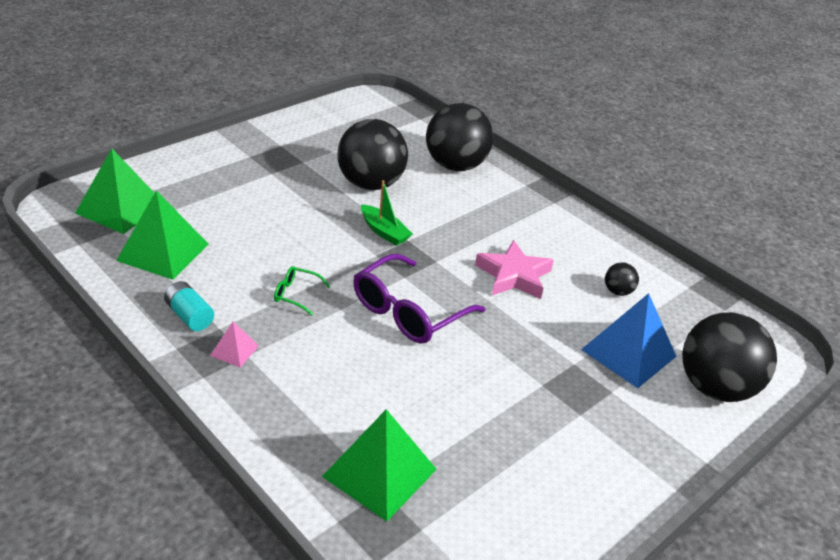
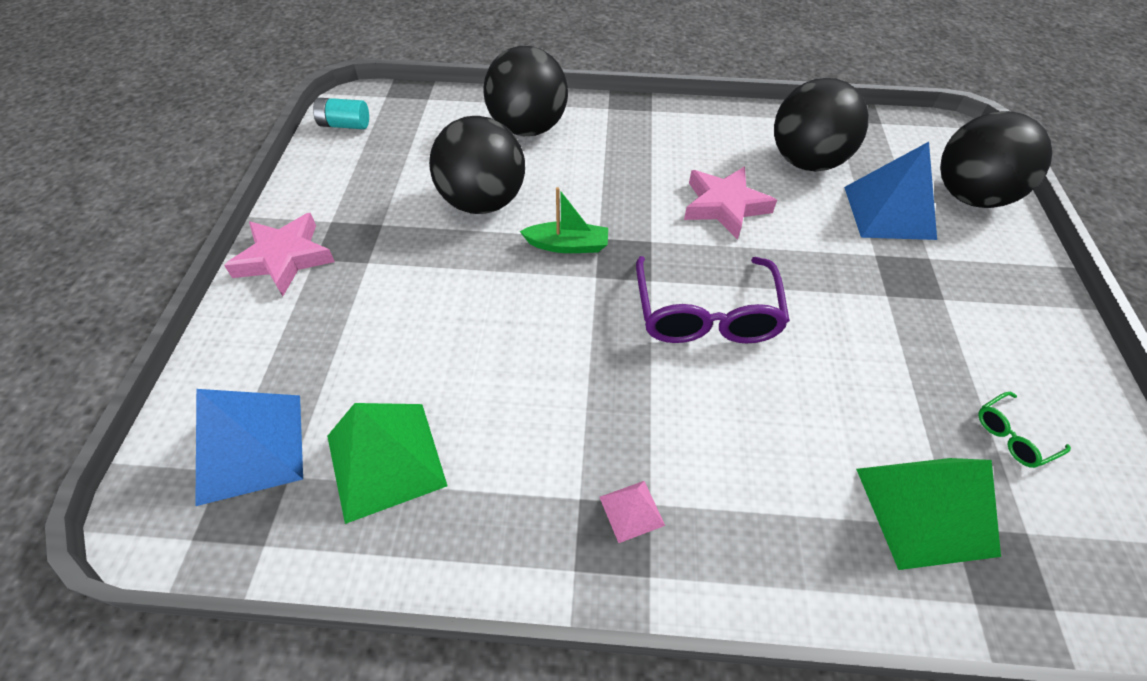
camera: 40 degrees left, 15 degrees up
(120, 208) = (251, 447): green pyramid -> blue pyramid
(189, 316) = (530, 515): turquoise battery -> turquoise battery (345, 125)
(237, 147) = (284, 258): none -> pink star
(296, 294) = (591, 386): green glasses -> green glasses (1012, 436)
(617, 291) = (806, 161): black ball -> black ball, size x2.35

